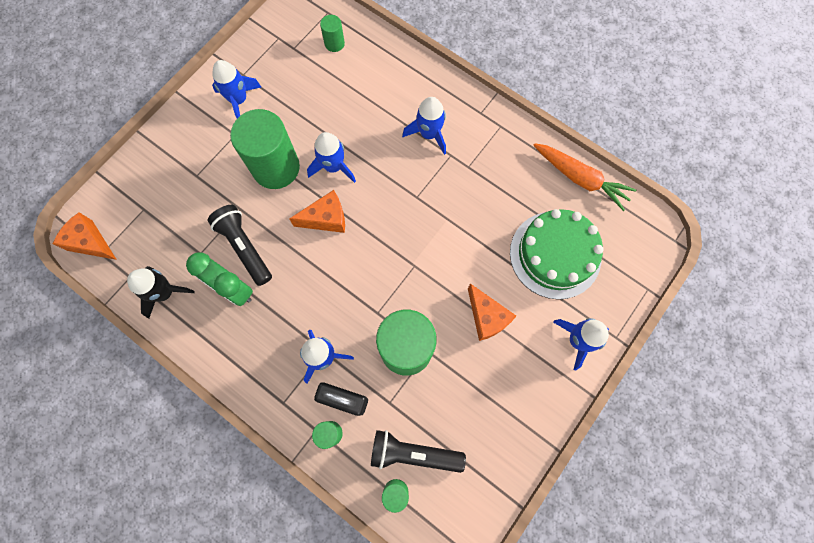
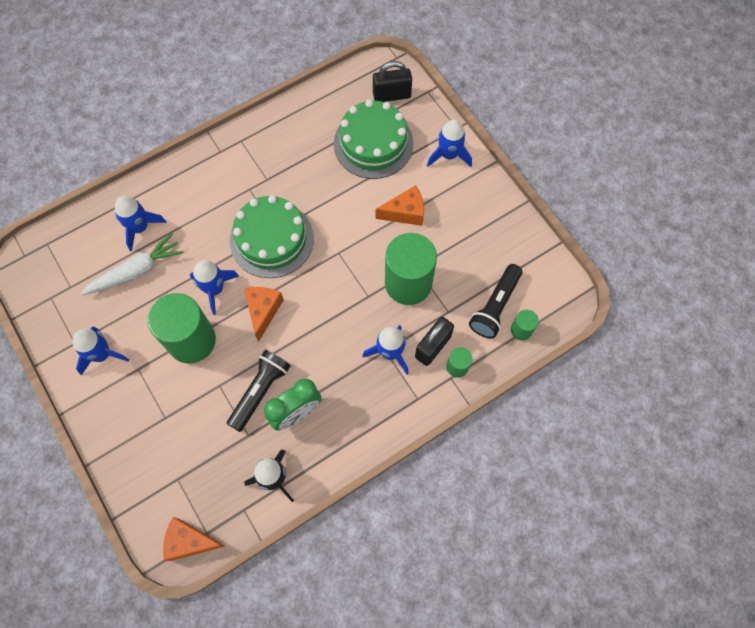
camera: 70 degrees left, 5 degrees down
(90, 242) = (190, 541): orange cheese -> orange cheese turned 45 degrees clockwise
(245, 247) = (260, 391): black flashlight -> black flashlight turned 135 degrees clockwise
(327, 93) = (136, 271): none -> white carrot
(334, 43) = (85, 248): green cylinder -> none
(404, 197) = (271, 239): none -> green cake
(429, 134) = (221, 199): blue rocket -> blue rocket (140, 228)
(580, 178) = (316, 100): orange carrot -> none
(624, 252) = (391, 95): none -> black padlock

